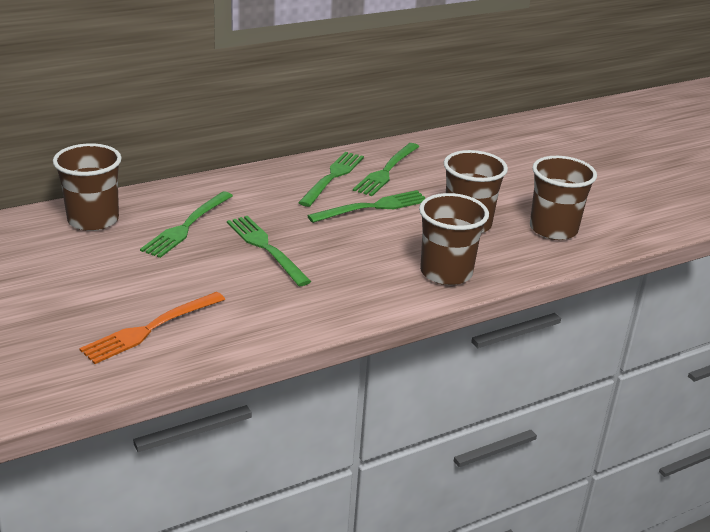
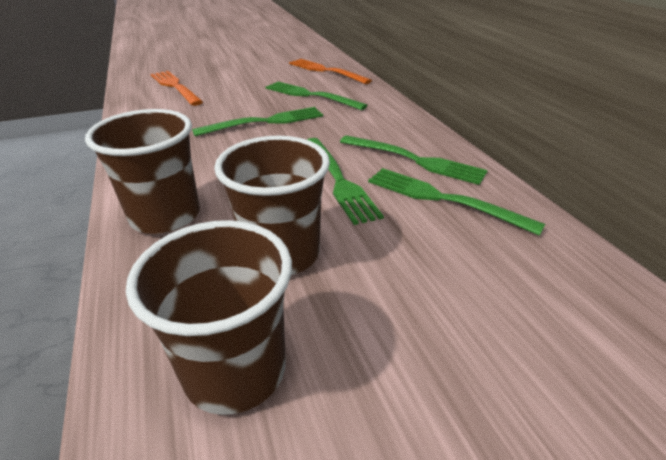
camera: 100 degrees right, 5 degrees up
(93, 220) = (325, 71): brown cup -> orange fork

